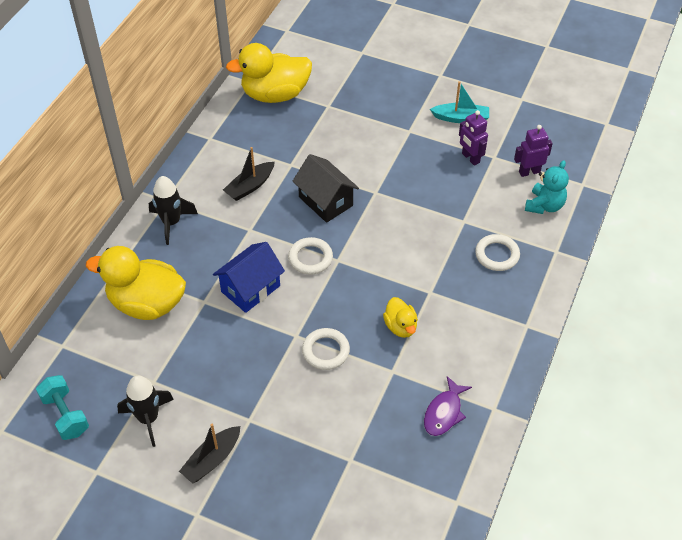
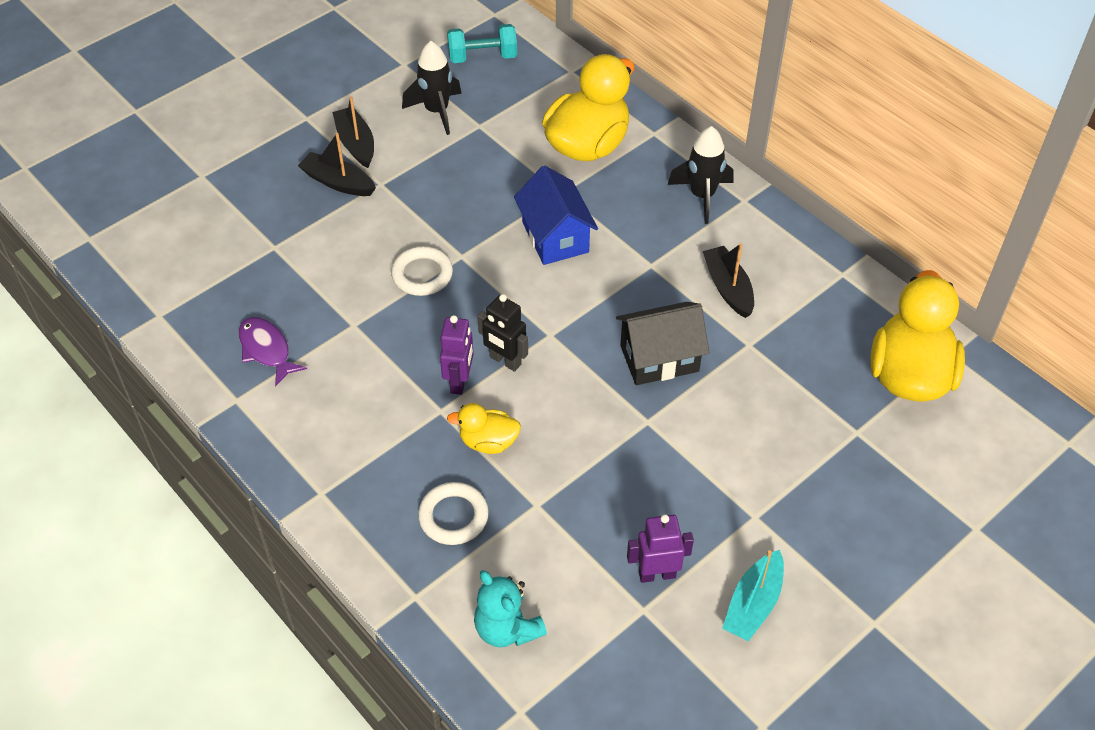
camera: 115 degrees right, 0 degrees up
(261, 450) = (338, 182): none -> black boat
(310, 258) = (569, 308): white ring -> none
(372, 275) = (505, 361): none -> black robot
(400, 327) = (408, 358): yellow duck -> yellow duck (488, 442)
(529, 172) = (586, 644): purple robot -> purple robot (459, 381)

